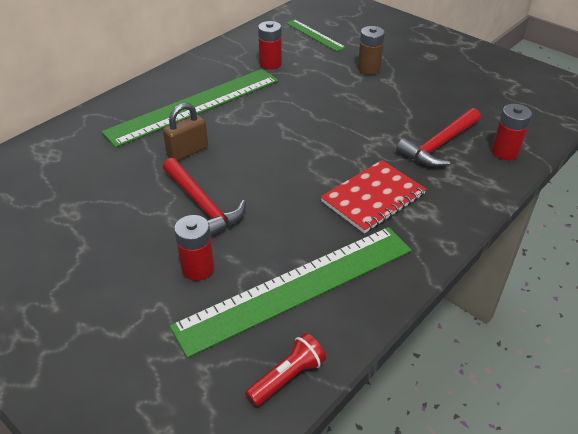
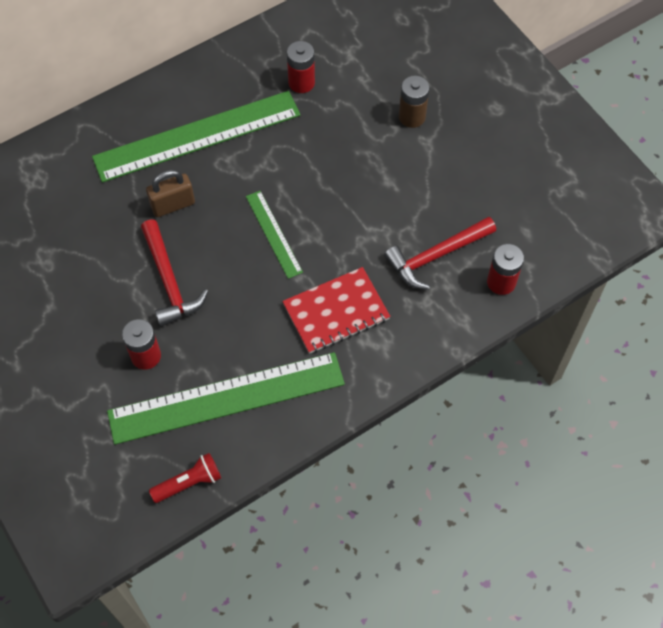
camera: 15 degrees right, 20 degrees up
(314, 35) = (372, 39): green ruler -> green ruler (273, 234)

